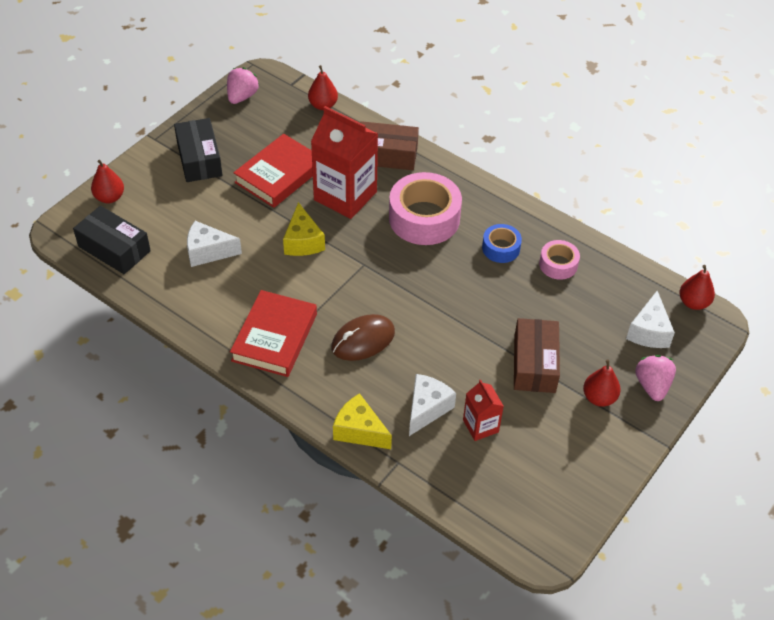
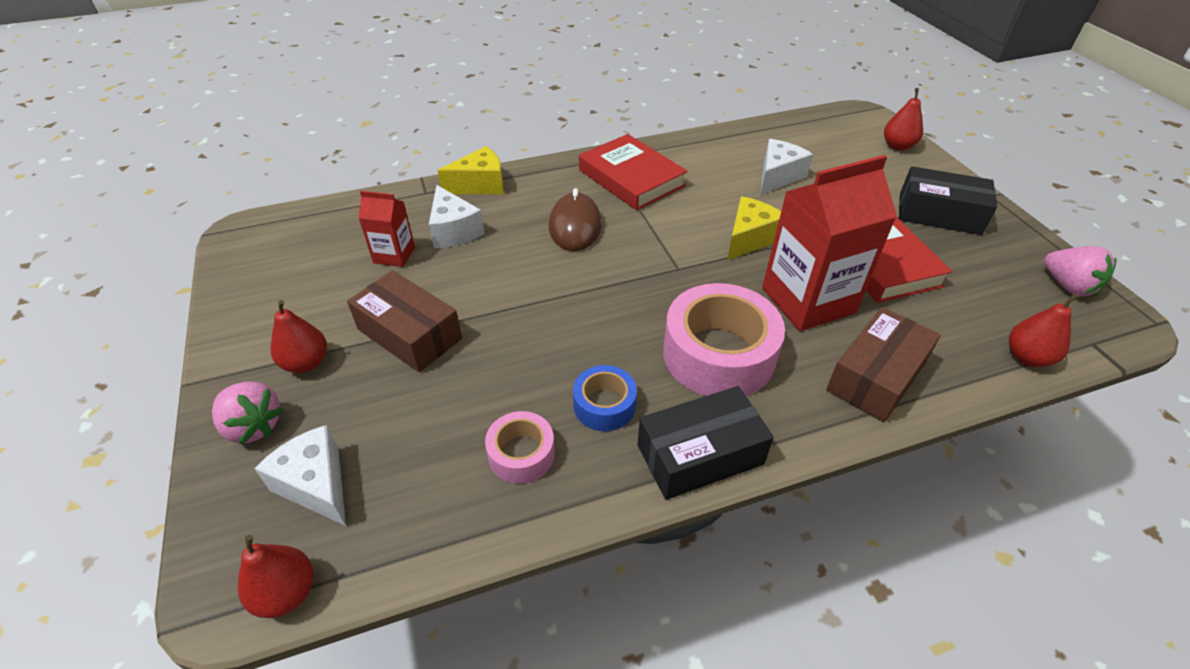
camera: 125 degrees right, 5 degrees down
(114, 249) = (819, 131): black box -> black box (700, 454)
(303, 241) = (749, 239): yellow cheese -> yellow cheese turned 105 degrees clockwise

